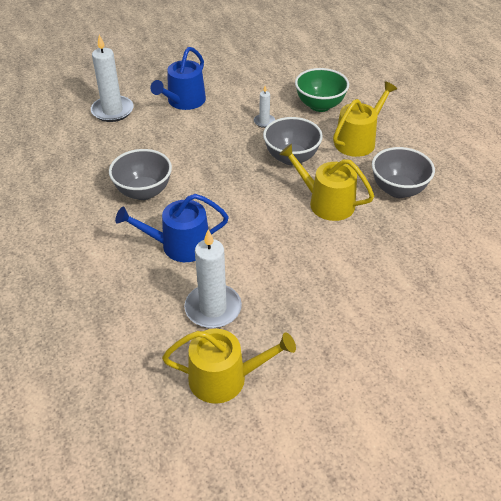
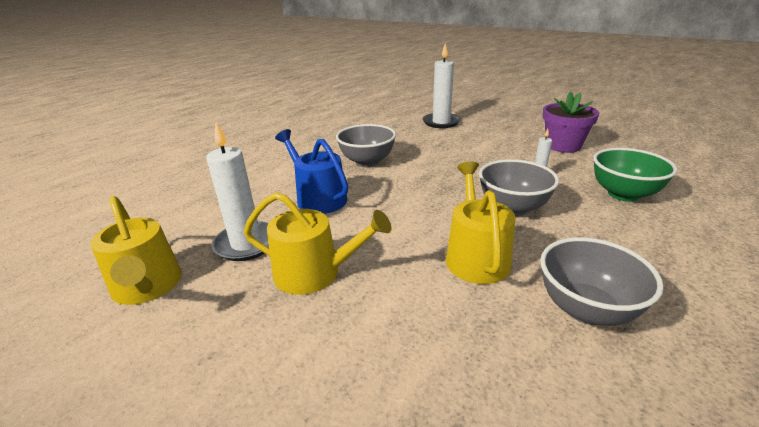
camera: 60 degrees right, 15 degrees down
(183, 101) = (497, 138): blue watering can -> none
(234, 82) = (563, 146): none -> purple flower pot
(358, 140) = (618, 239): yellow watering can -> yellow watering can (315, 273)

